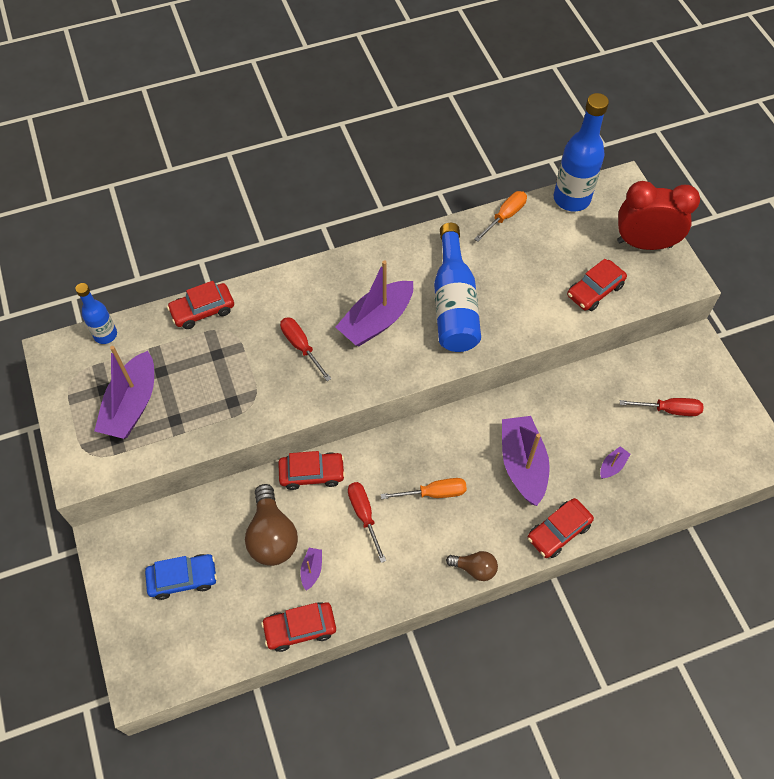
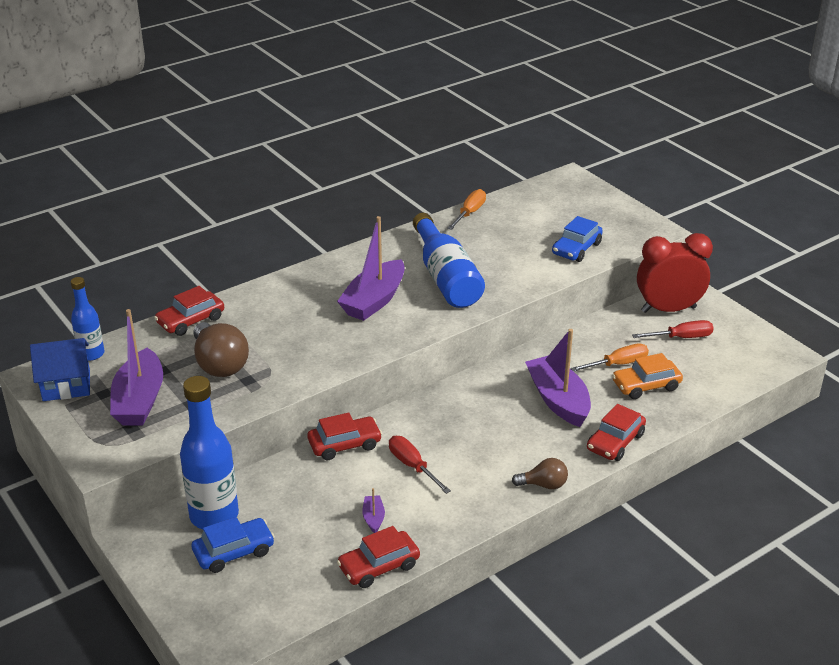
camera: 15 degrees left, 25 degrees down
(74, 371) = (66, 385): none -> blue house
(272, 536) = (320, 500): brown light bulb -> brown light bulb (219, 364)
(301, 346) = (304, 330): red screwdriver -> none
(434, 493) = (478, 436): orange screwdriver -> orange screwdriver (618, 364)
(571, 199) = (527, 193): blue bottle -> blue bottle (214, 516)
(595, 291) = (576, 249): red car -> blue car
(612, 466) = (646, 385): purple boat -> orange car
(644, 243) = (608, 212): red clock -> red clock (668, 309)

